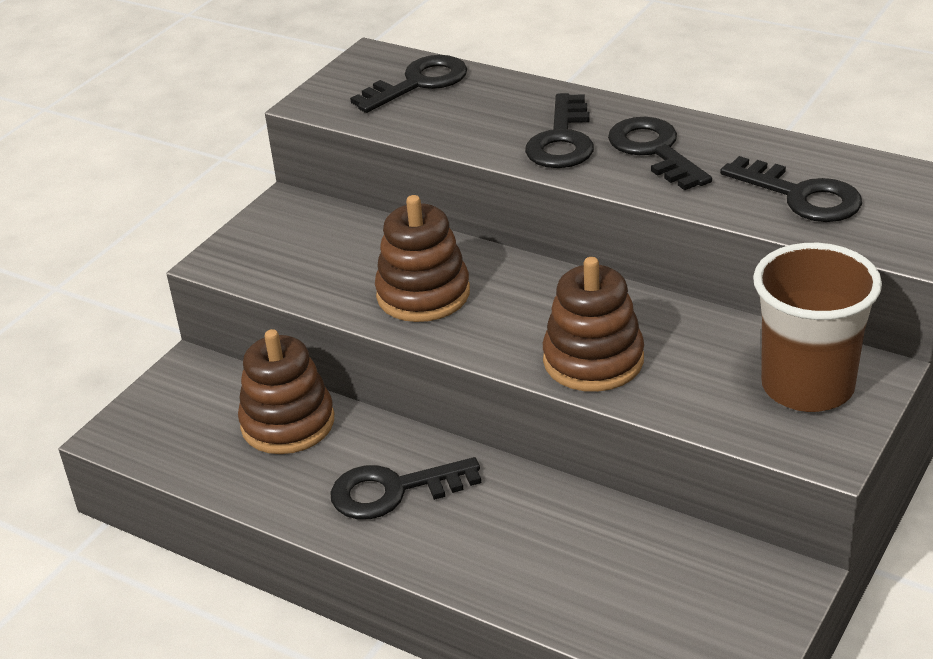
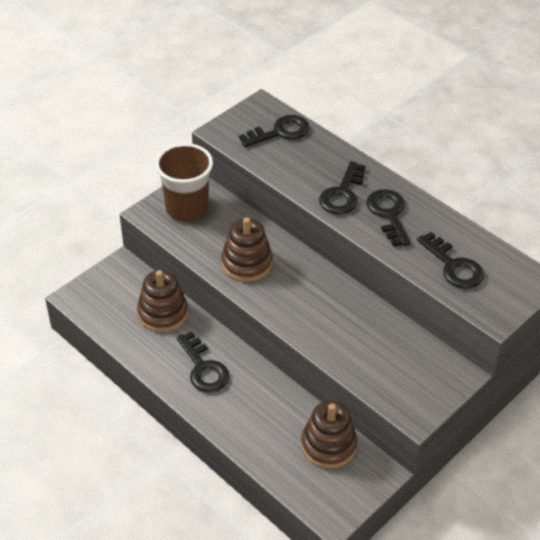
camera: 10 degrees right, 10 degrees up
(393, 491) = (203, 368): black key -> black key turned 120 degrees counterclockwise
(593, 360) = (319, 328): brown stacking toy -> brown stacking toy (328, 445)
(807, 387) = (422, 374): brown cup -> brown cup (187, 208)

